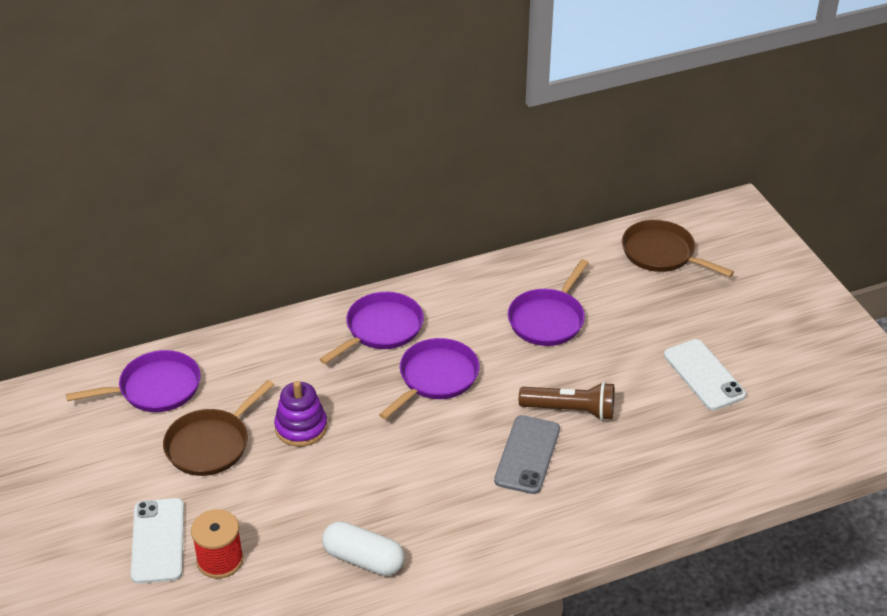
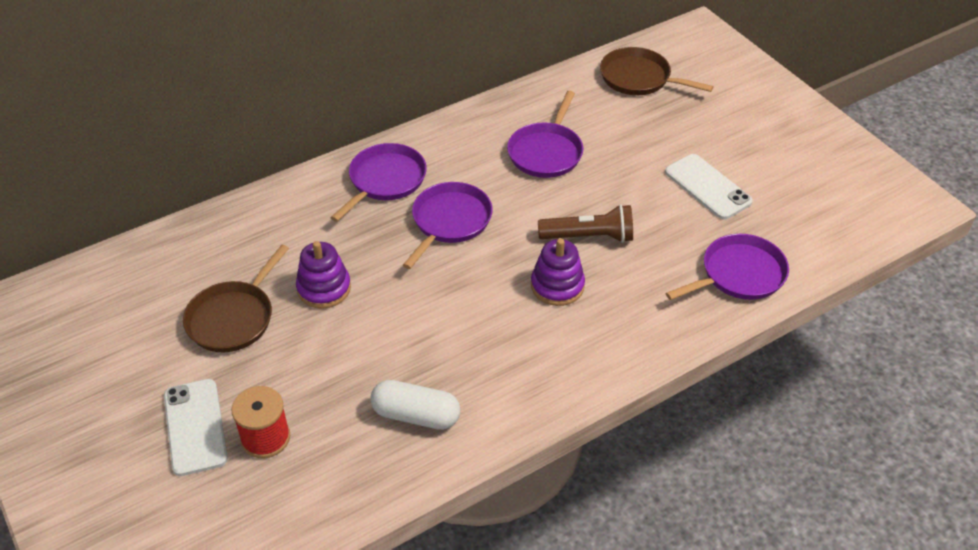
camera: 10 degrees left, 5 degrees up
(155, 388) = (165, 268): purple pan -> purple pan (739, 274)
(527, 455) = (557, 286): grey phone -> purple stacking toy

